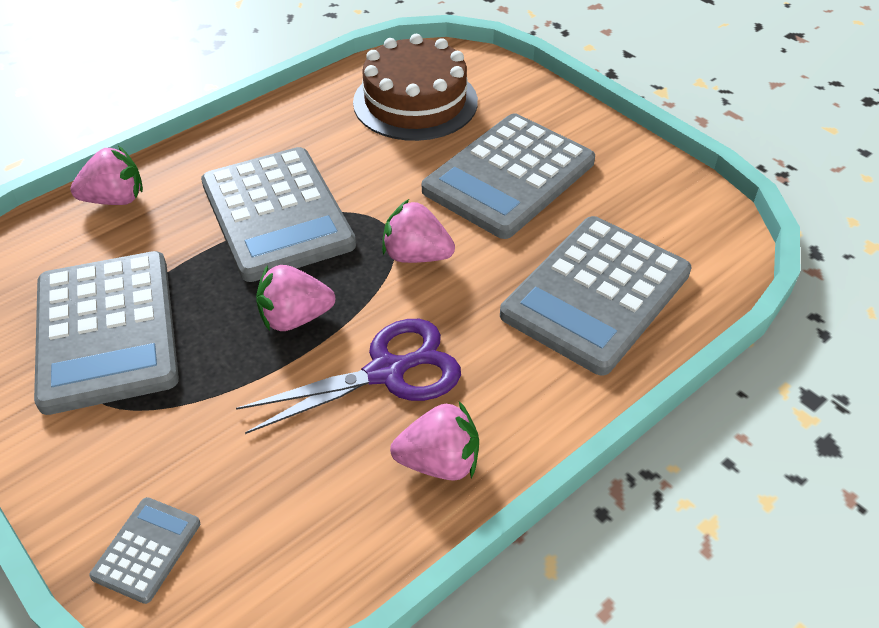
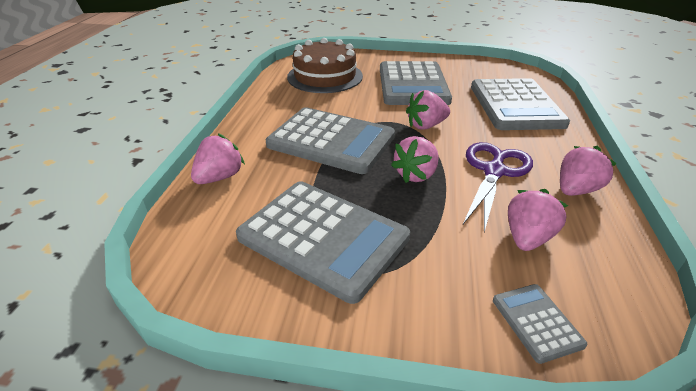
camera: 40 degrees left, 10 degrees down
(281, 472) = (527, 238): none -> pink strawberry

